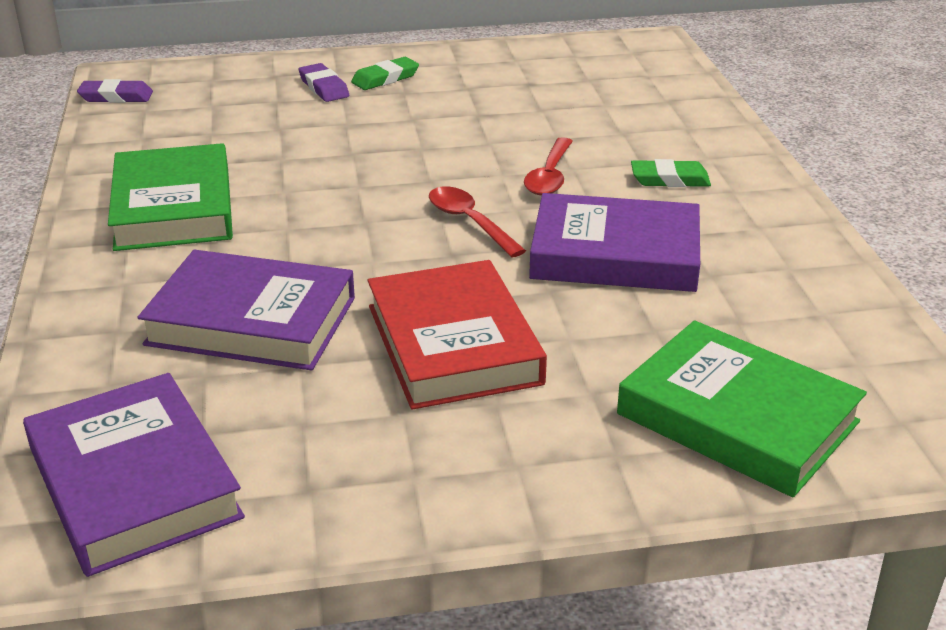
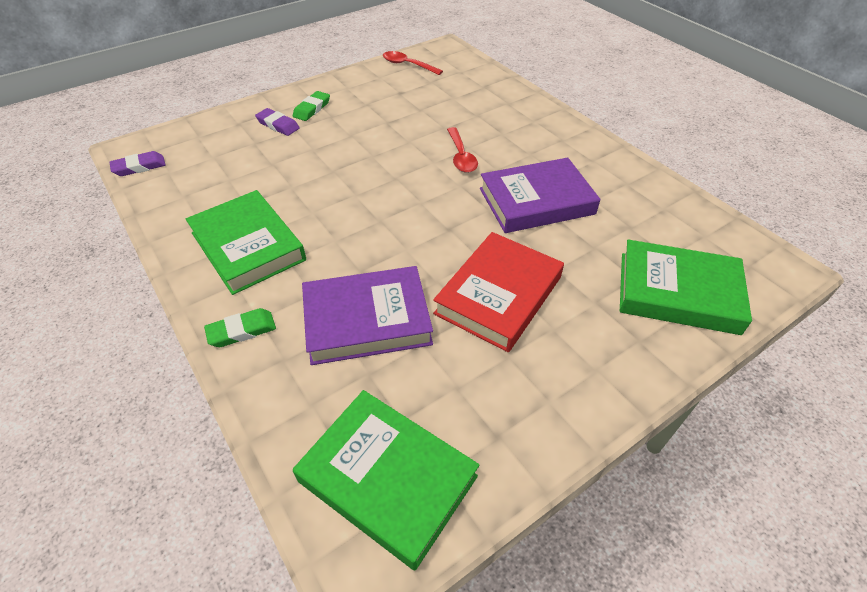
camera: 25 degrees left, 15 degrees up
(134, 482) = (388, 478): purple book -> green book
(453, 344) = (498, 295): red book -> red book turned 75 degrees clockwise
(469, 222) = (441, 202): red spoon -> red spoon (407, 65)
(670, 179) = (526, 141): green eraser -> green eraser (242, 331)

